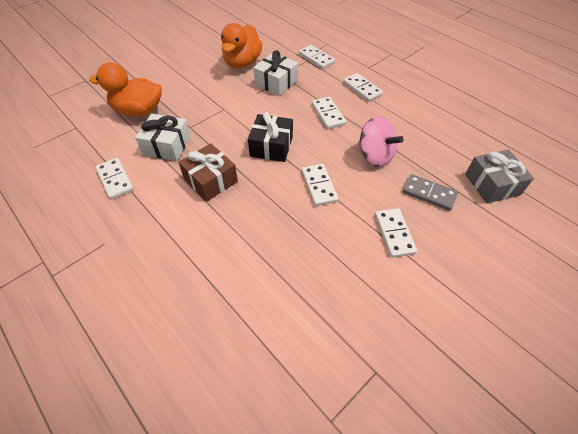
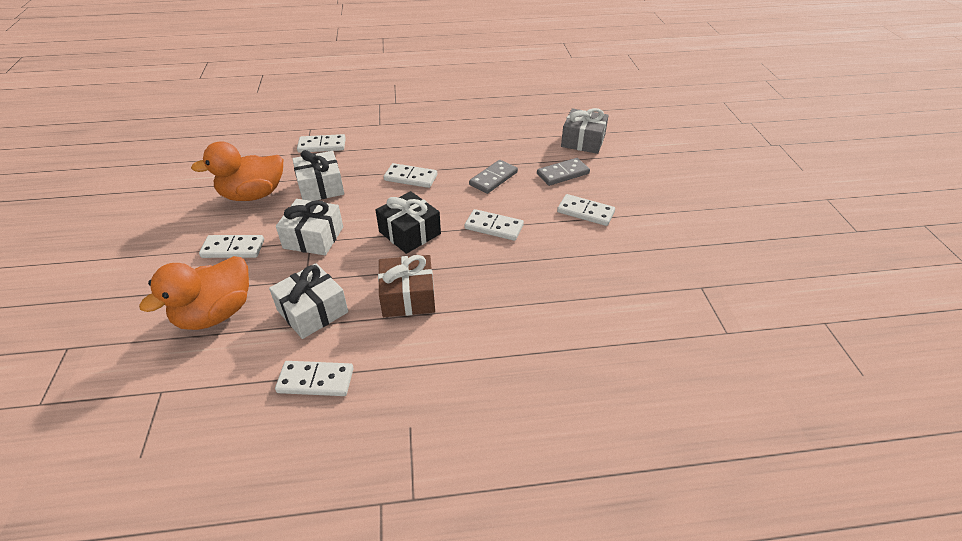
camera: 55 degrees left, 10 degrees down
(228, 108) = (313, 237): none -> white gift
(242, 63) = (253, 195): orange duck -> orange duck turned 105 degrees clockwise
(362, 89) = (403, 142): white domino -> white domino (233, 249)
(374, 156) = (493, 178): pink spinning top -> grey domino

